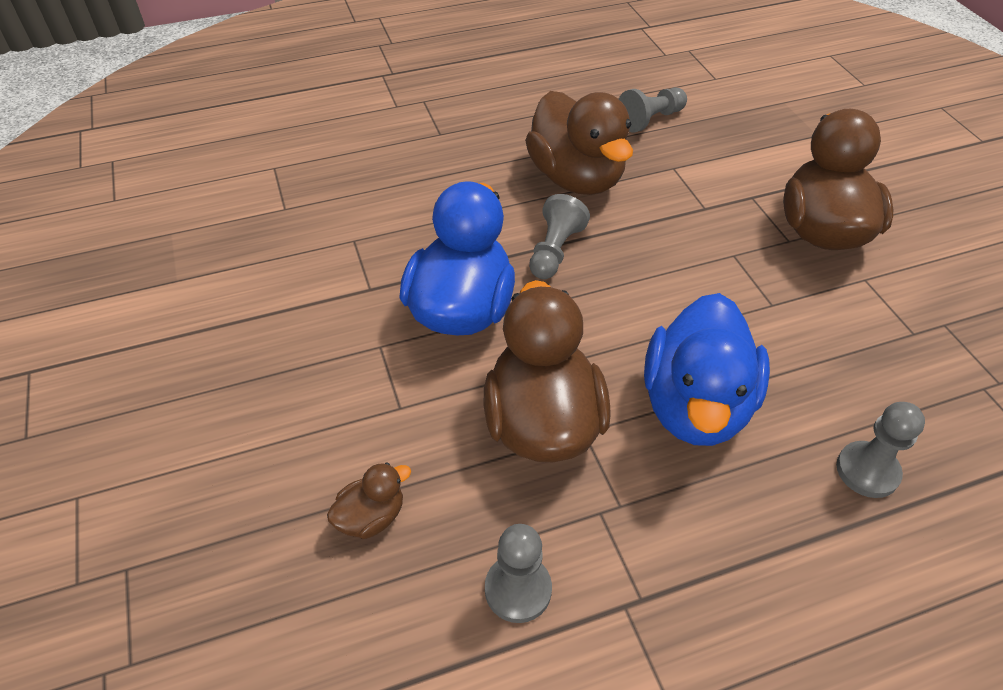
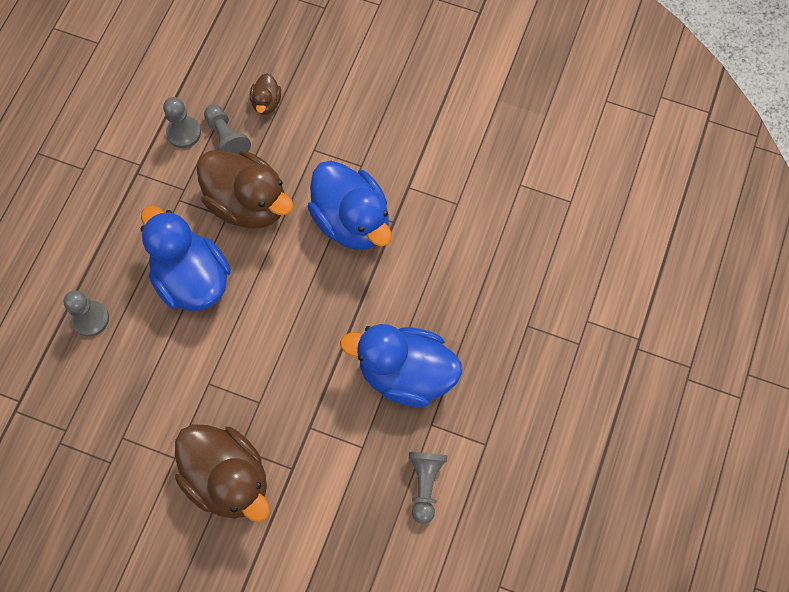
camera: 130 degrees right, 20 degrees up
(554, 251) = (352, 304): grey pawn -> grey pawn (226, 139)
(576, 178) = (406, 374): brown duck -> blue duck

